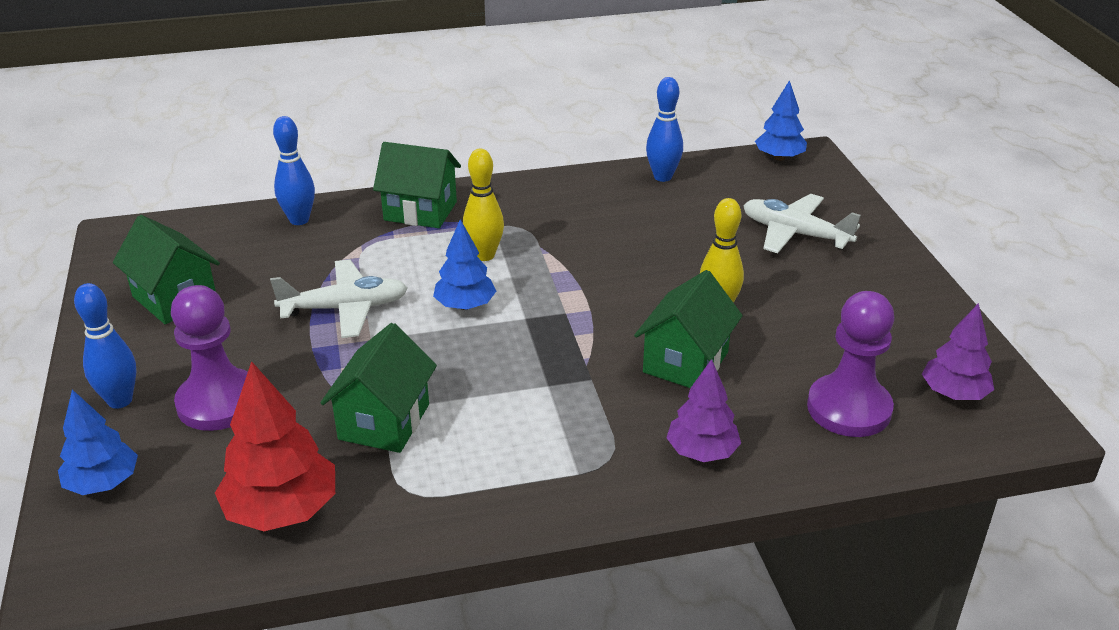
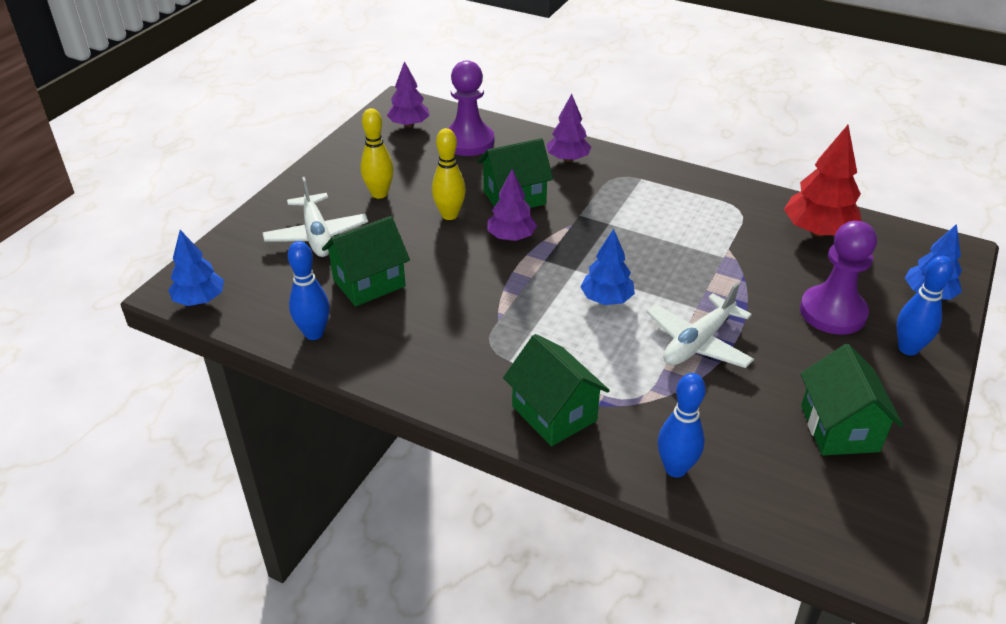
camera: 140 degrees left, 5 degrees up
(345, 308) = (698, 342): white plane -> white plane turned 75 degrees counterclockwise
(384, 422) = (727, 249): green house -> green house (369, 283)
(484, 255) = (548, 334): yellow bowling pin -> yellow bowling pin (379, 194)
(627, 318) = (511, 237): none -> purple tree

